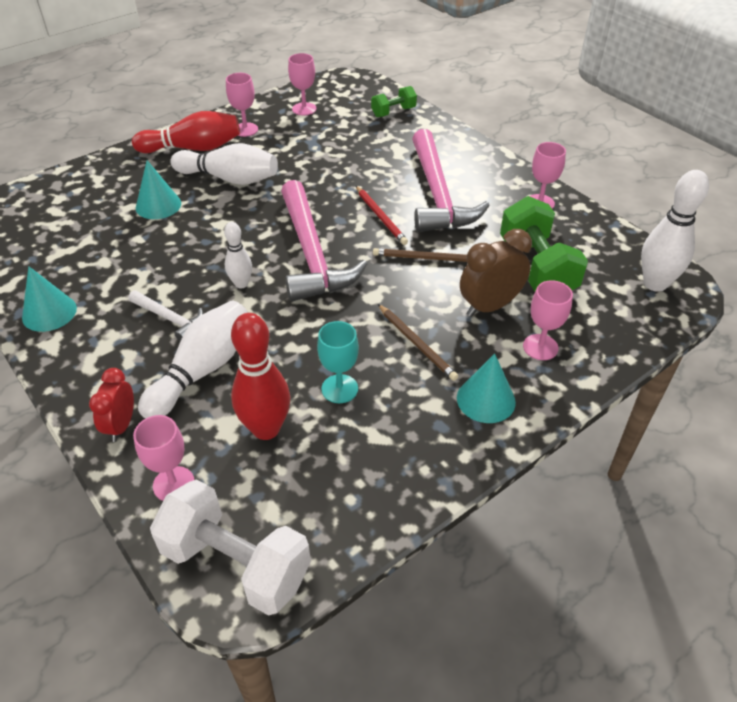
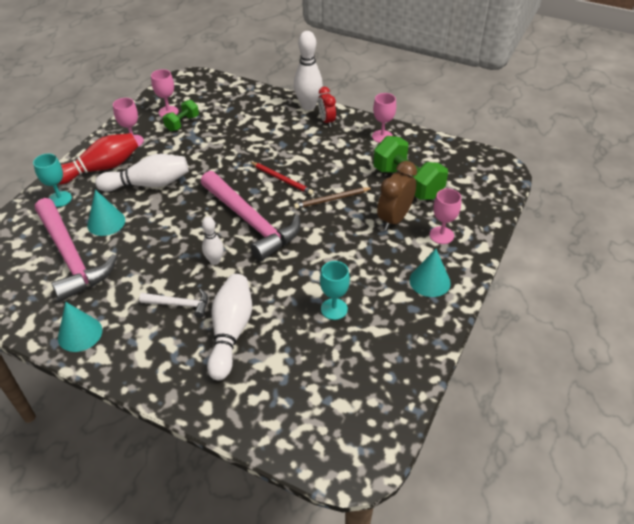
camera: 25 degrees left, 0 degrees up
(121, 425) = (199, 392): red clock -> red clock (326, 121)
(131, 167) = (60, 199): none -> turquoise goblet
(173, 484) = (266, 415): pink goblet -> none
(236, 564) = (344, 447): white dumbbell -> none
(266, 429) = (303, 354): red bowling pin -> none
(393, 112) = (238, 96): green dumbbell -> green dumbbell (182, 123)
(416, 343) = (364, 260): brown pencil -> none
(437, 194) = (310, 150): pink hammer -> pink hammer (71, 256)
(655, 284) = (484, 170): white bowling pin -> white bowling pin (308, 106)

